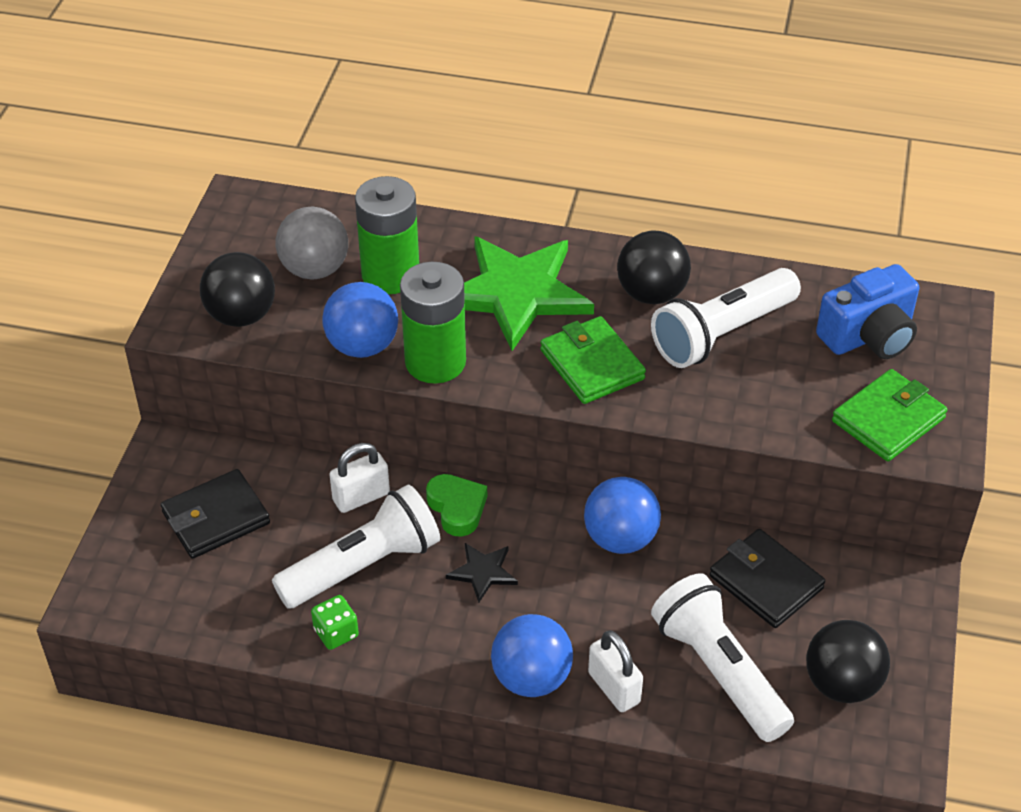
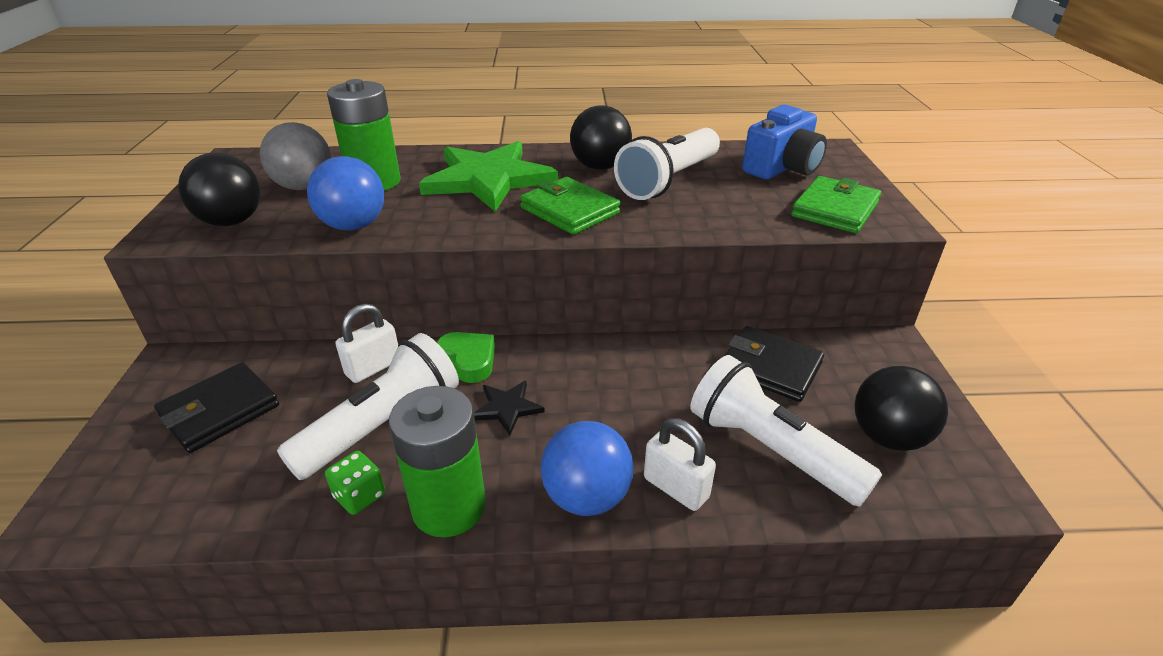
camera: 15 degrees left, 10 degrees down
(435, 362) = (426, 227): green battery -> green battery (449, 507)
(620, 538) = (627, 358): blue ball -> none

